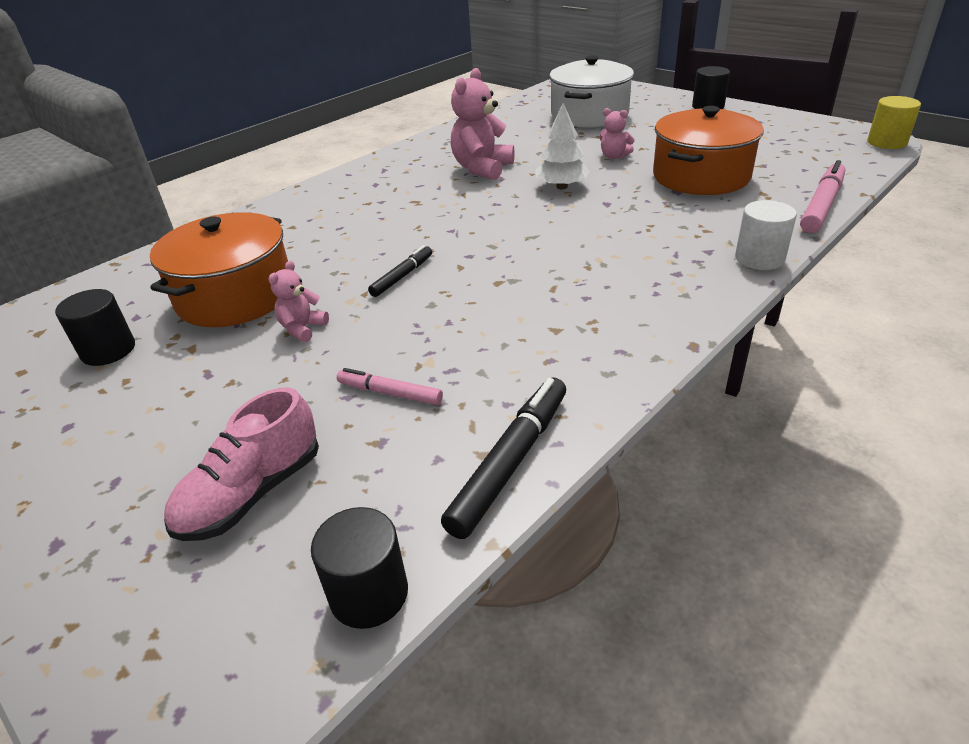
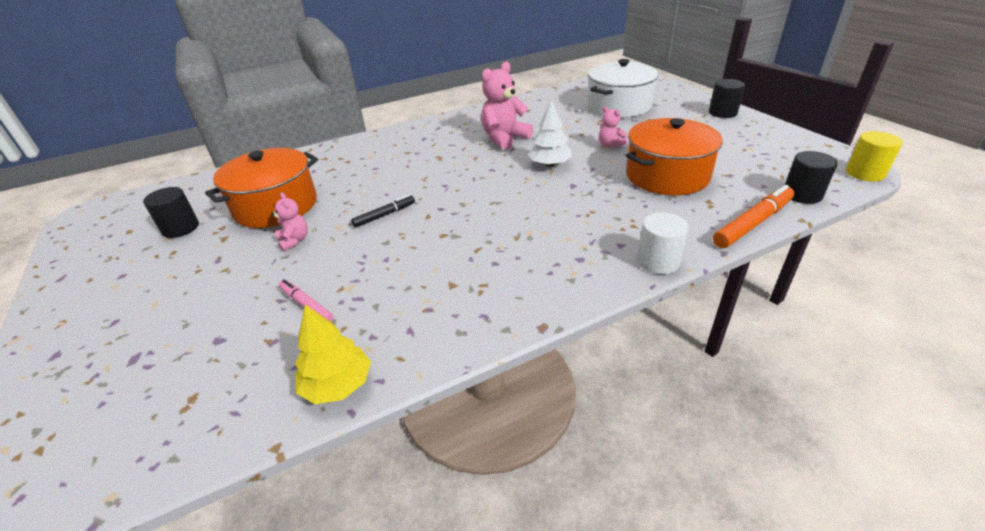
camera: 20 degrees right, 0 degrees up
(252, 493) = (173, 355): pink shoe -> none
(302, 328) = (294, 240): pink teddy bear -> pink teddy bear turned 105 degrees clockwise
(369, 593) = (176, 456): black cylinder -> black cylinder (802, 195)
(510, 462) = (338, 385): black marker -> yellow tree
(821, 205) = (753, 223): pink marker -> orange marker

